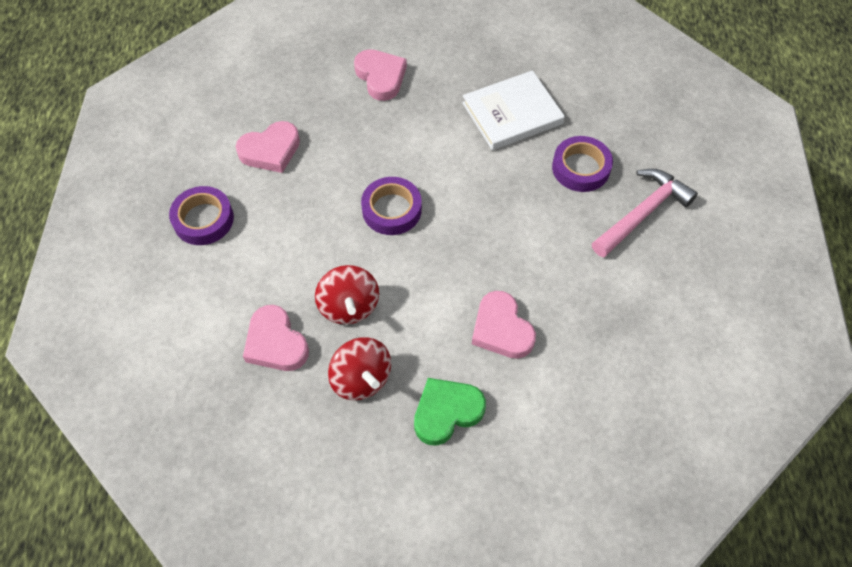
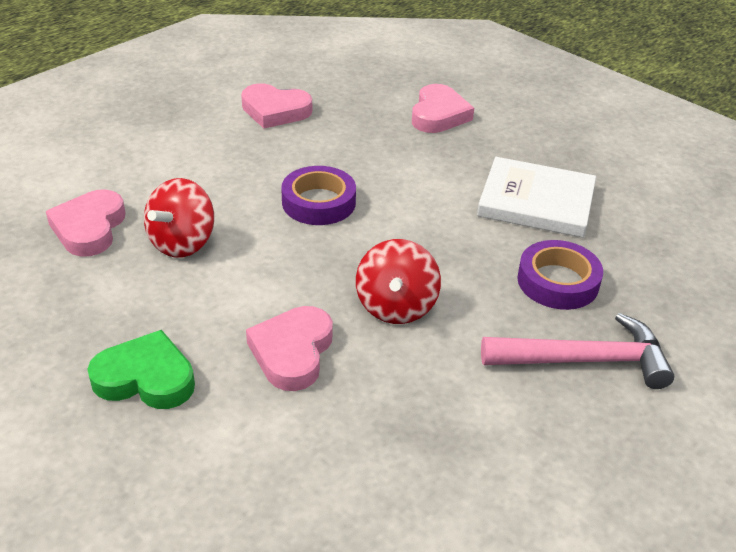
camera: 40 degrees right, 20 degrees down
(203, 219) = (160, 122): purple tape -> none
(361, 379) = (114, 298): red spinning top -> red spinning top (396, 306)

